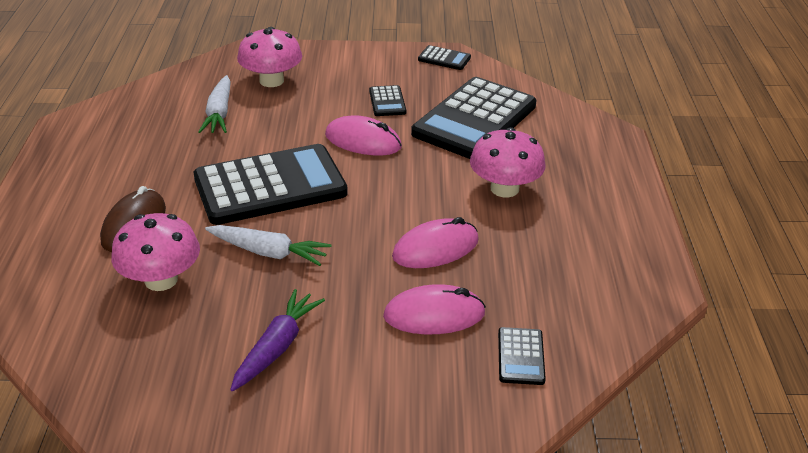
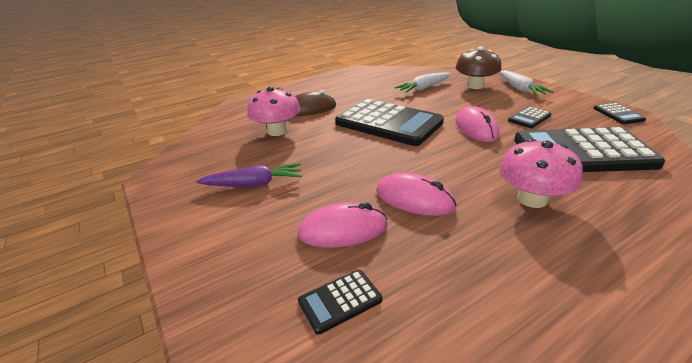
camera: 60 degrees right, 5 degrees down
(268, 252) = (332, 146): white carrot -> white carrot (520, 89)
(271, 81) = (475, 86): pink mushroom -> brown mushroom
(434, 315) = (343, 230): pink mouse -> pink mouse turned 60 degrees counterclockwise

